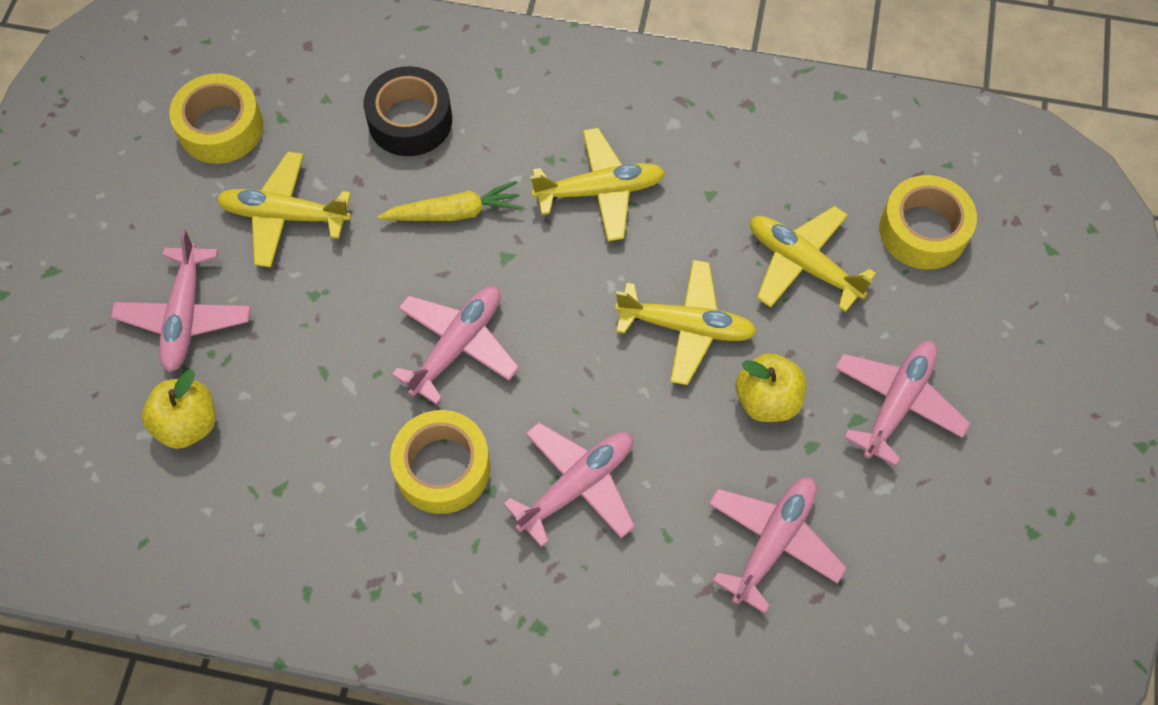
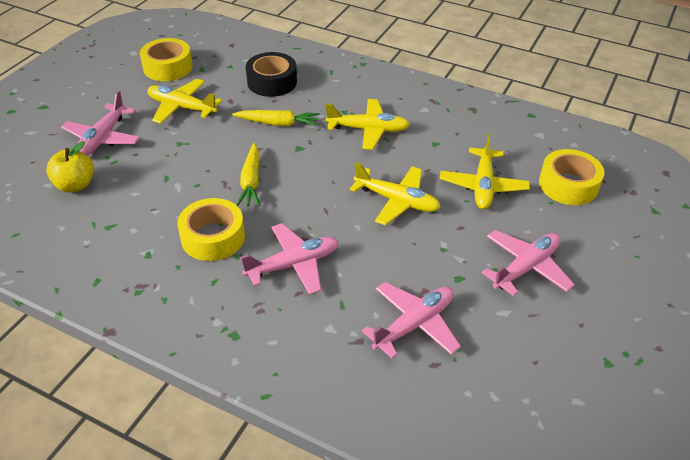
camera: 15 degrees right, 20 degrees down
(457, 345) = (251, 181): pink plane -> yellow carrot
(767, 400) = (436, 247): yellow apple -> none
(802, 264) = (483, 186): yellow plane -> yellow plane turned 135 degrees counterclockwise

